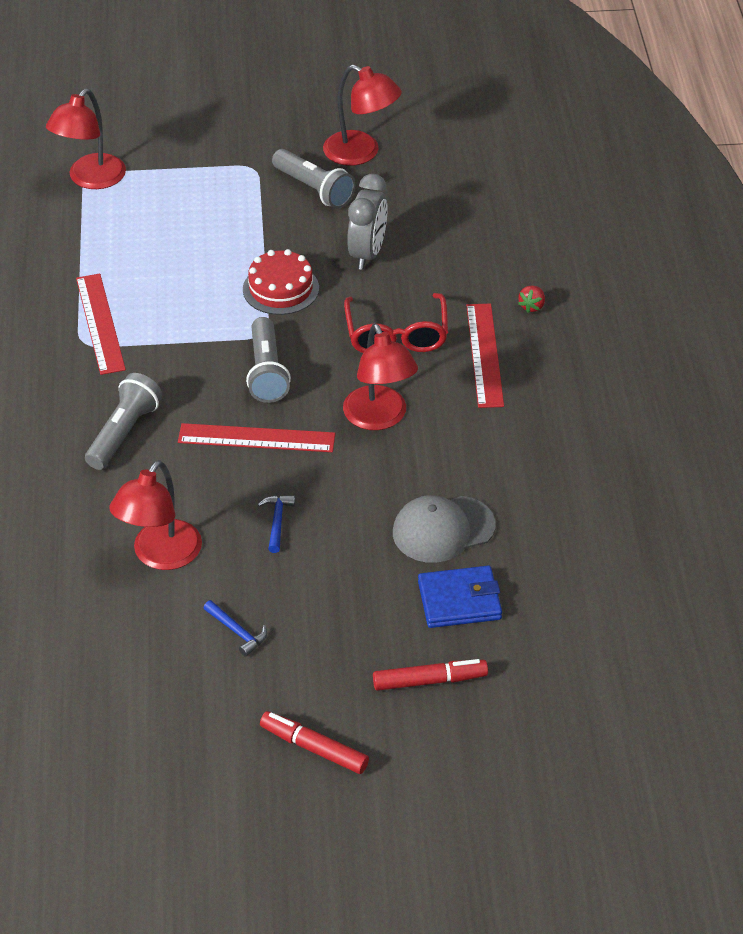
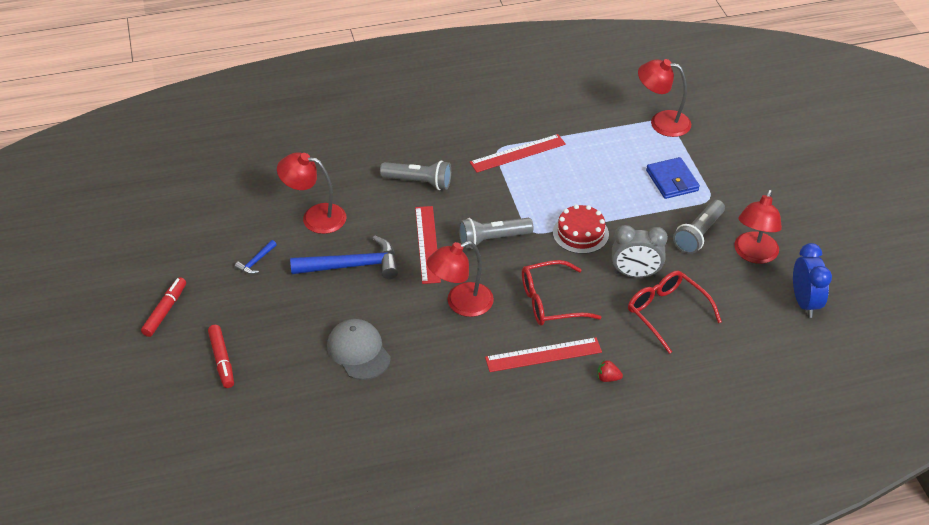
camera: 80 degrees right, 0 degrees up
(277, 521) = (352, 266): blue hammer -> blue hammer, size x2.18
(439, 240) = (667, 313): none -> red glasses
(447, 132) = (804, 302): none -> blue clock
(459, 601) = (293, 368): blue wallet -> blue wallet (672, 181)

